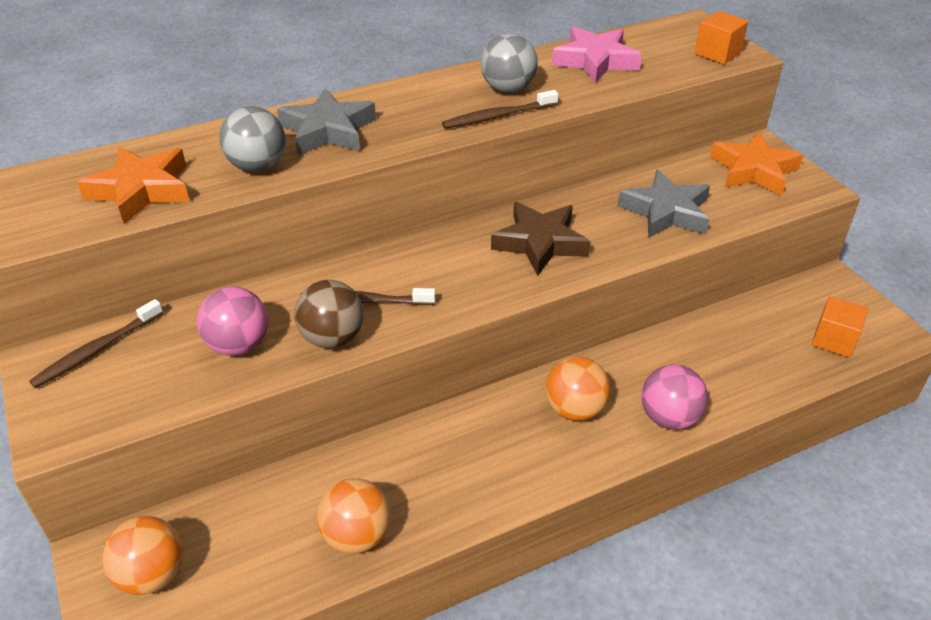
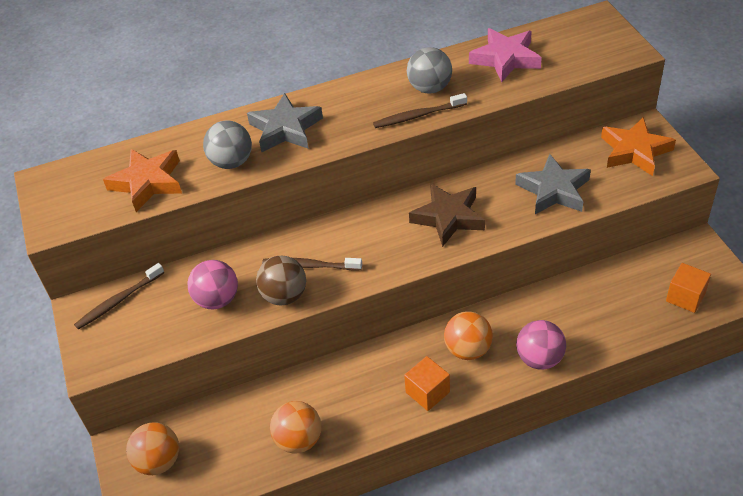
camera: 10 degrees right, 5 degrees up
(717, 53) = (610, 50): orange cube -> orange cube (427, 392)

